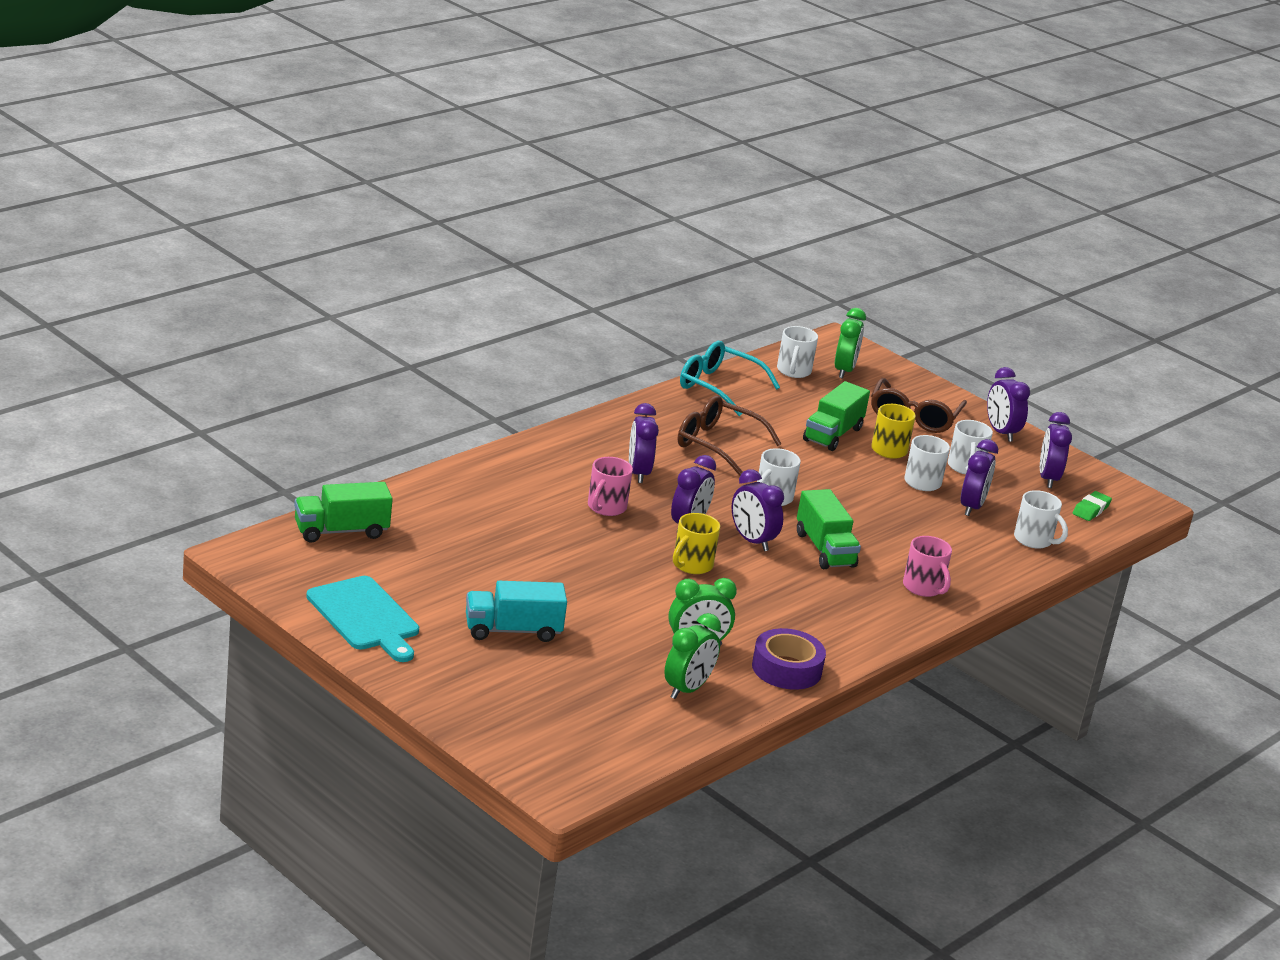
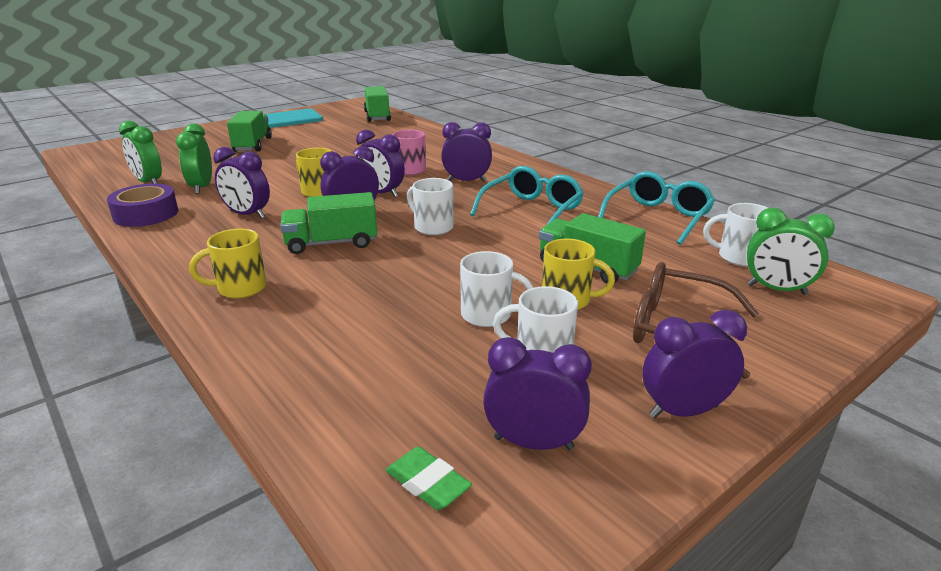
camera: 100 degrees right, 0 degrees up
(512, 630) = (252, 145): turquoise truck -> green truck
(718, 445) = (531, 211): brown glasses -> turquoise glasses
(923, 588) = (240, 288): pink mug -> yellow mug
(972, 507) = (425, 346): purple clock -> purple clock (247, 215)
(1034, 540) = (330, 392): white mug -> none

